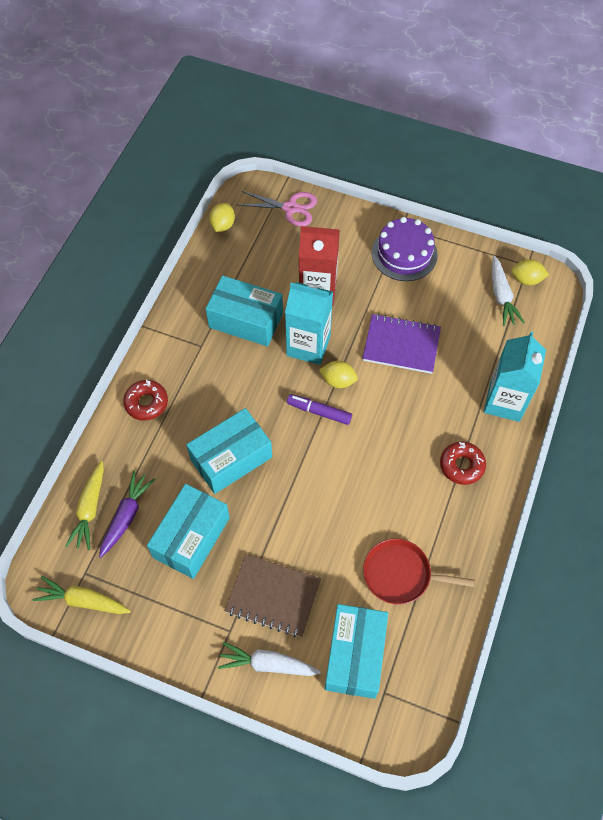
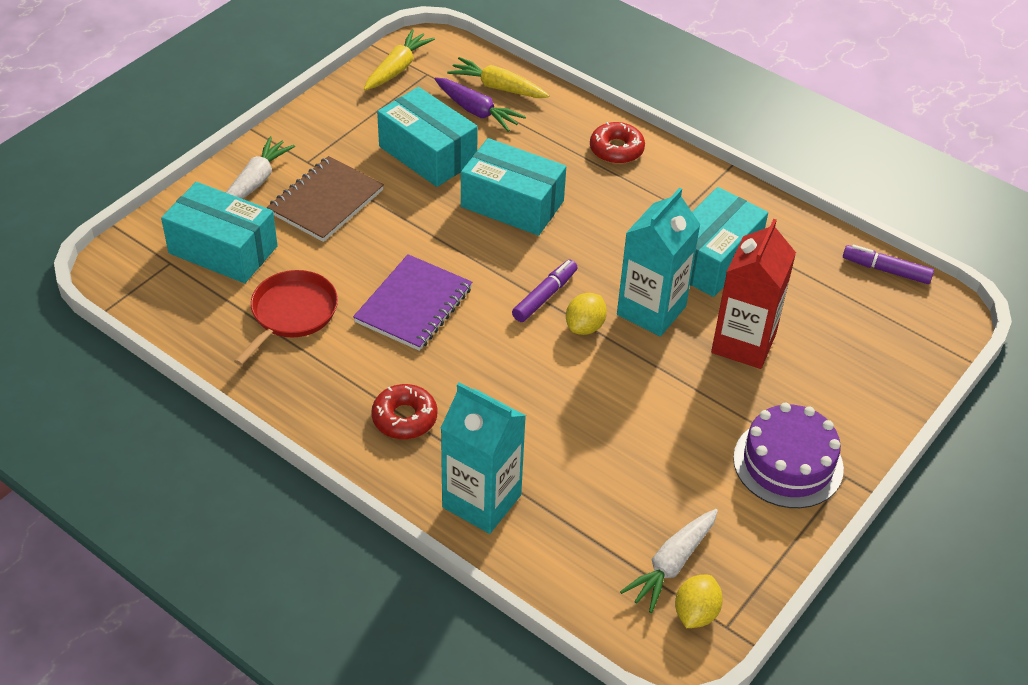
camera: 105 degrees right, 15 degrees down
(223, 225) = (886, 270): yellow lemon -> purple marker
(231, 458) = (512, 204): turquoise box -> turquoise box turned 45 degrees counterclockwise
(290, 208) = (907, 350): pink scissors -> none
(401, 345) = (620, 410): purple notebook -> purple notebook (413, 305)
(501, 296) = (671, 565): white carrot -> white carrot turned 60 degrees counterclockwise

